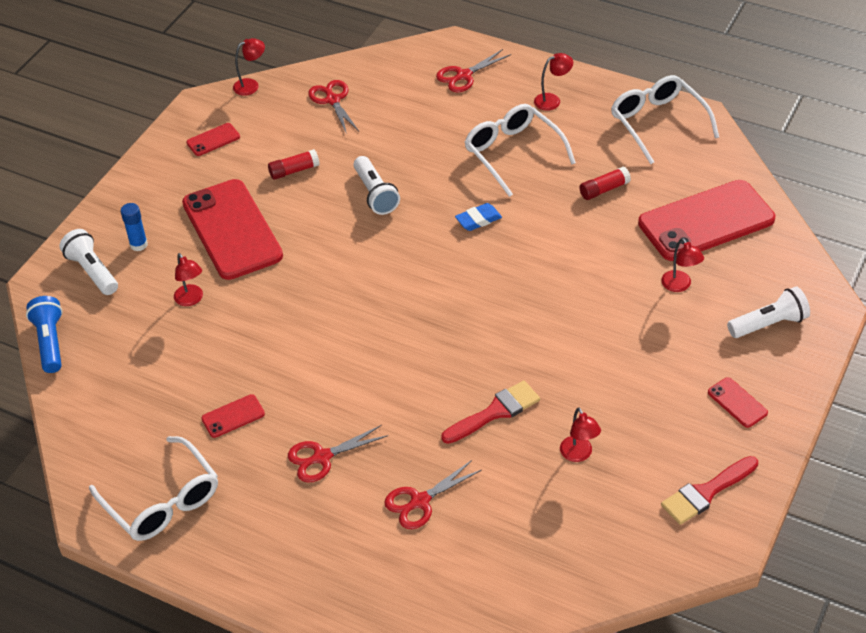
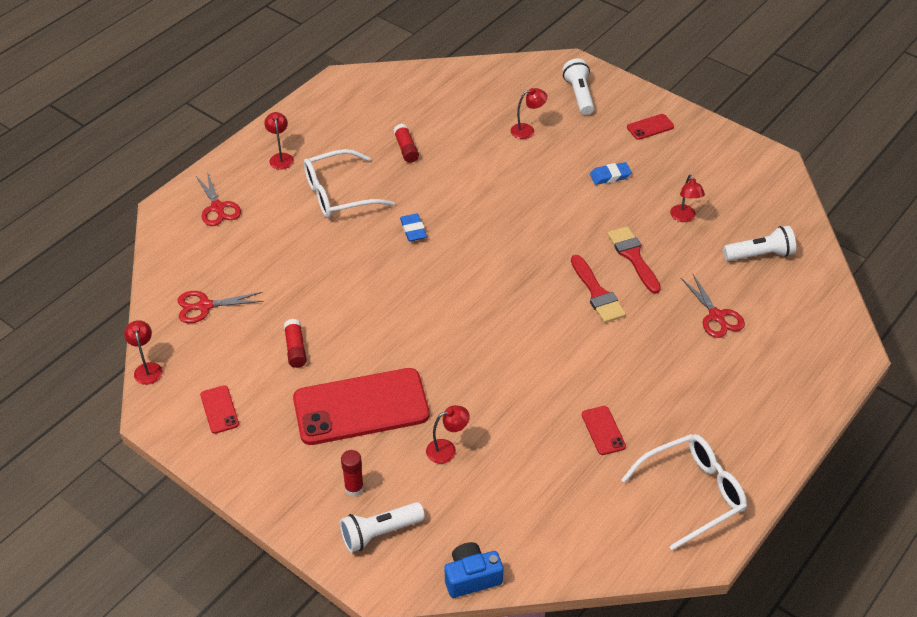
camera: 80 degrees left, 0 degrees up
(50, 342) = (471, 577): blue flashlight -> blue camera
(138, 245) = (354, 488): blue glue stick -> red glue stick
(322, 457) = (661, 372): red scissors -> none
(375, 194) = (353, 293): white flashlight -> white flashlight (759, 254)
(578, 454) = (684, 217): red lamp -> red lamp turned 90 degrees clockwise
(627, 373) = (610, 176): none -> blue eraser
(658, 123) = (340, 103): white glasses -> none
(706, 221) = (463, 102): red phone -> none
(706, 492) = (729, 160): red brush -> red brush (597, 293)

